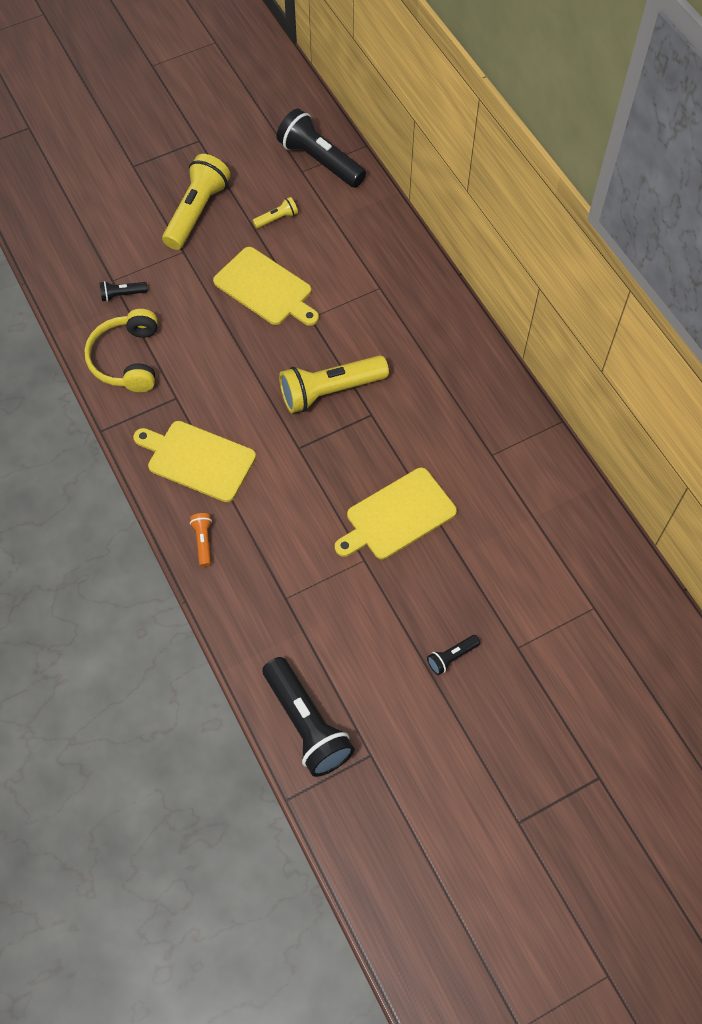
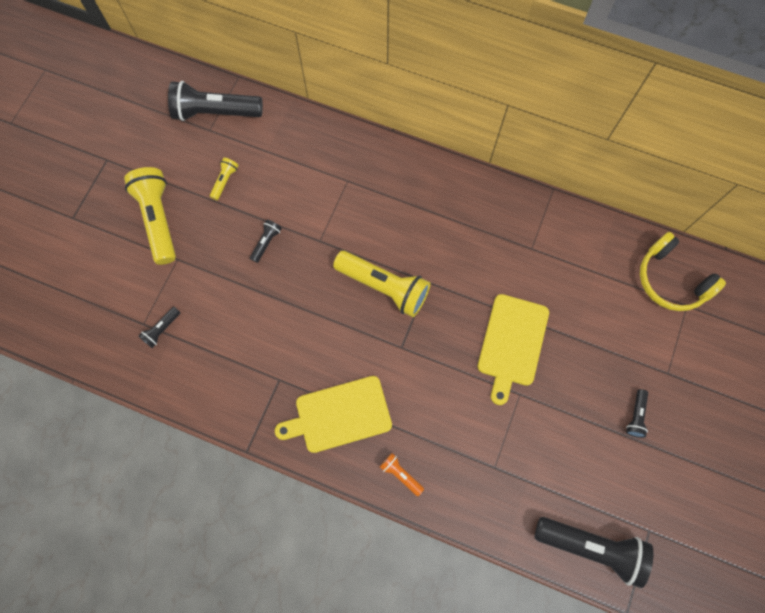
camera: 40 degrees left, 10 degrees up
(127, 359) = (214, 378): yellow headphones -> yellow headphones (671, 280)
(265, 288) = (266, 242): yellow cutting board -> black flashlight
(330, 391) = (384, 287): yellow flashlight -> yellow flashlight turned 90 degrees counterclockwise

